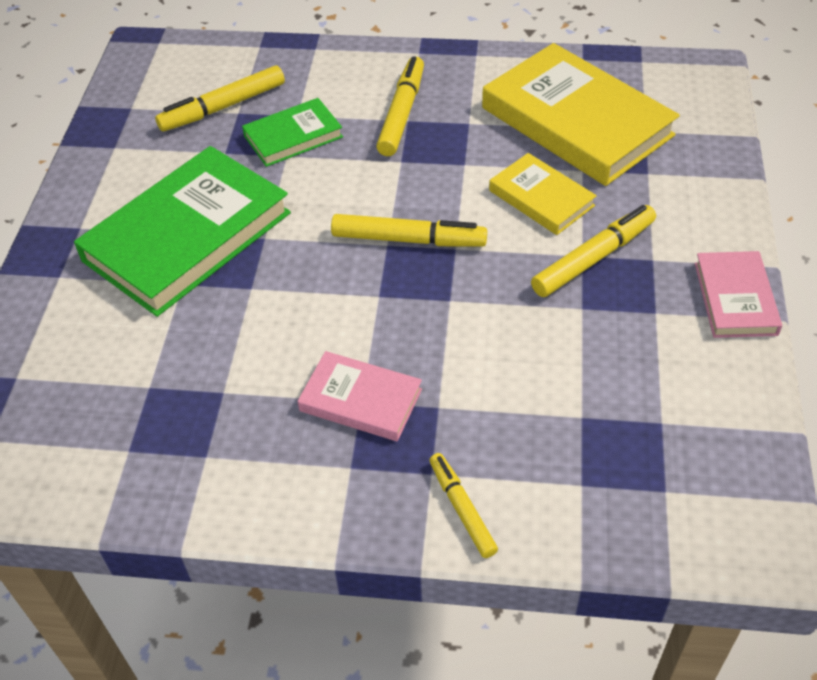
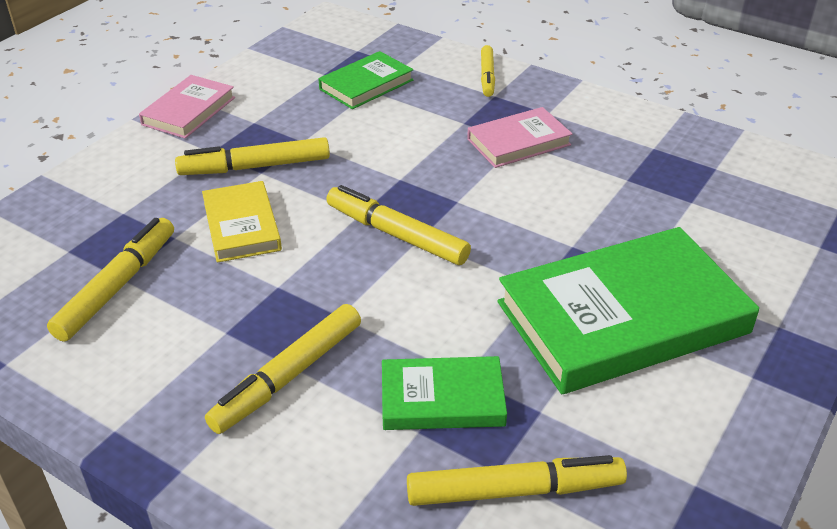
camera: 155 degrees left, 10 degrees down
(360, 400) = (518, 142): pink book -> pink book turned 75 degrees counterclockwise
(576, 122) = (117, 286): yellow book -> yellow marker
(594, 424) = (366, 85): none -> green book

